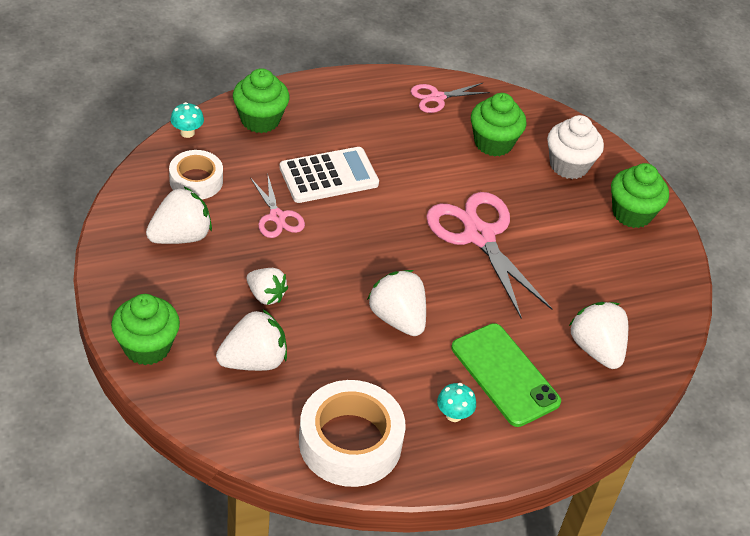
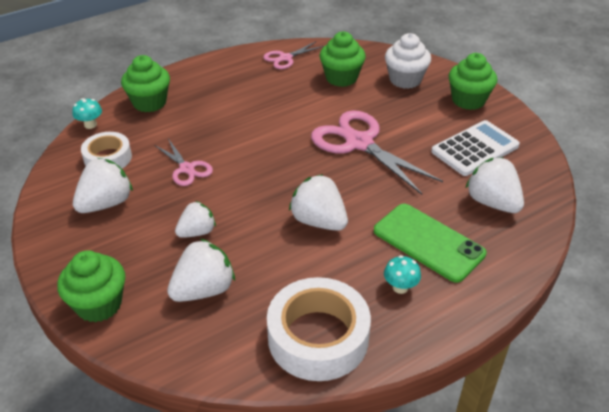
camera: 10 degrees left, 5 degrees down
(266, 295) = (197, 232): white strawberry -> white strawberry turned 60 degrees counterclockwise
(329, 176) = (220, 129): white calculator -> white calculator (475, 149)

